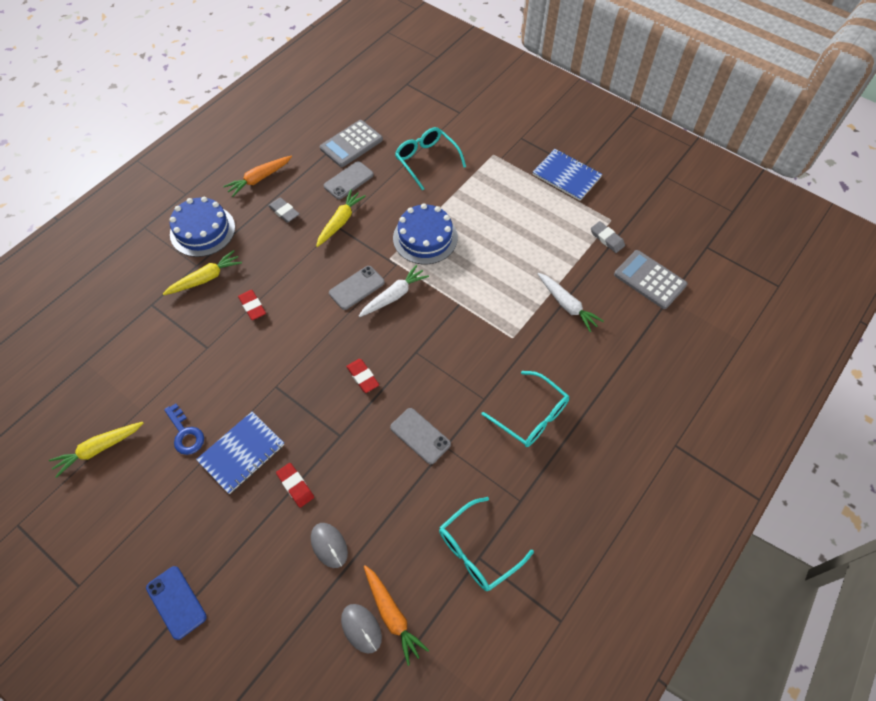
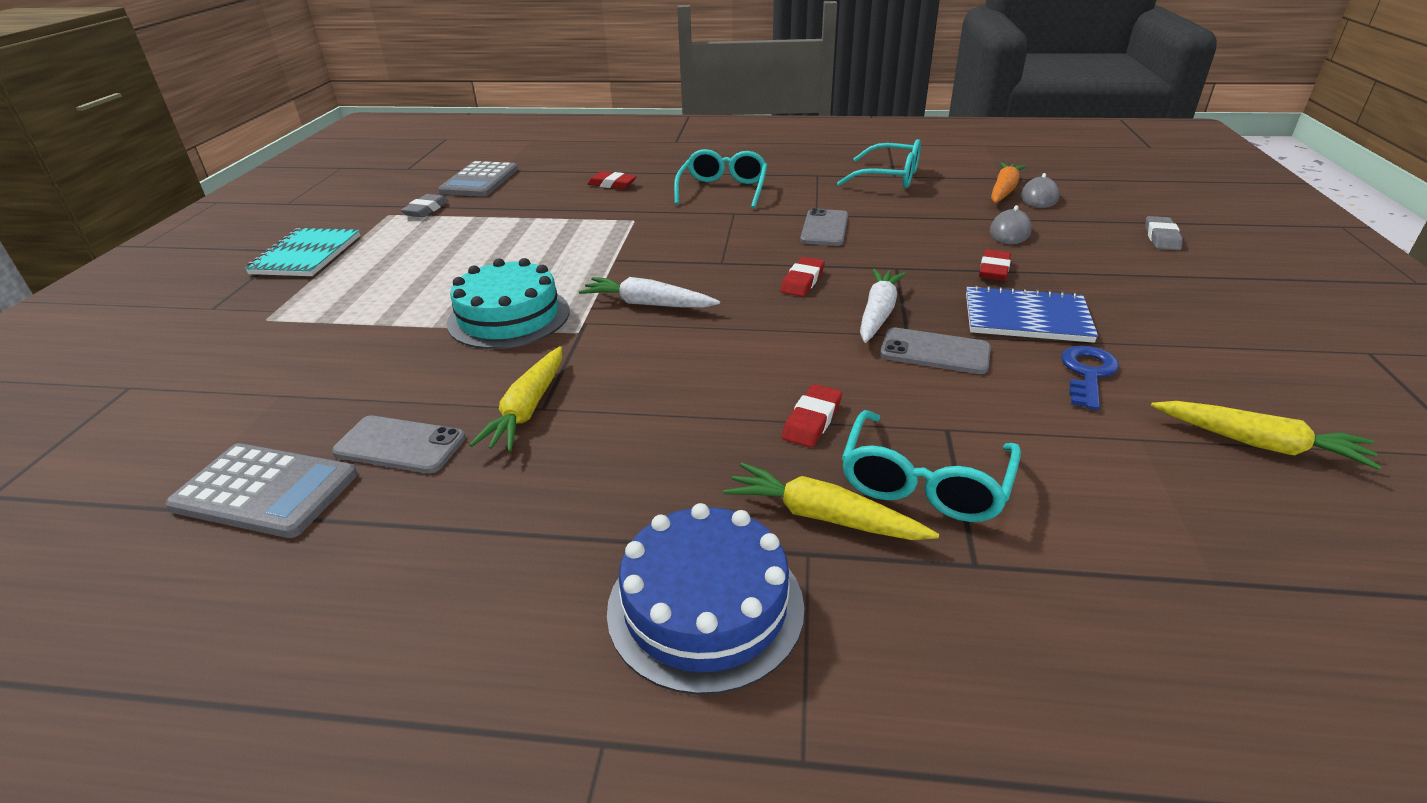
camera: 120 degrees left, 25 degrees down
(176, 602) = (1224, 283): blue phone -> none
(259, 179) = (457, 596): orange carrot -> none
(284, 212) = (548, 494): grey eraser -> grey eraser (1161, 237)
(340, 221) = (527, 409): yellow carrot -> yellow carrot turned 75 degrees counterclockwise
(357, 288) = (664, 337): grey phone -> grey phone (935, 352)
(425, 238) = (509, 317): blue cake -> turquoise cake
(426, 160) = (301, 376): turquoise glasses -> turquoise glasses (924, 483)
(566, 176) = (306, 255): blue notebook -> turquoise notebook
(567, 305) = (555, 206): white carrot -> white carrot (878, 313)
(590, 353) = (612, 184): none -> red eraser

